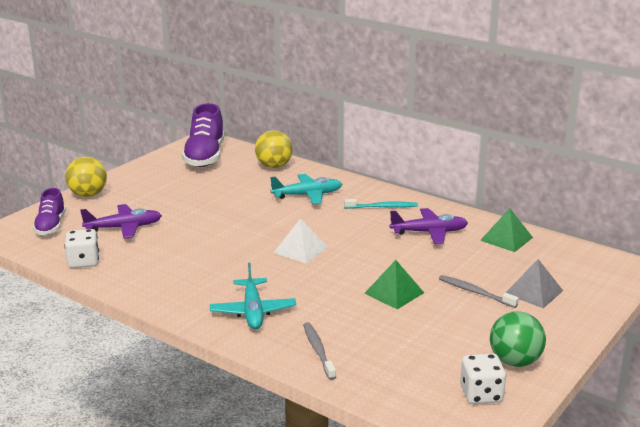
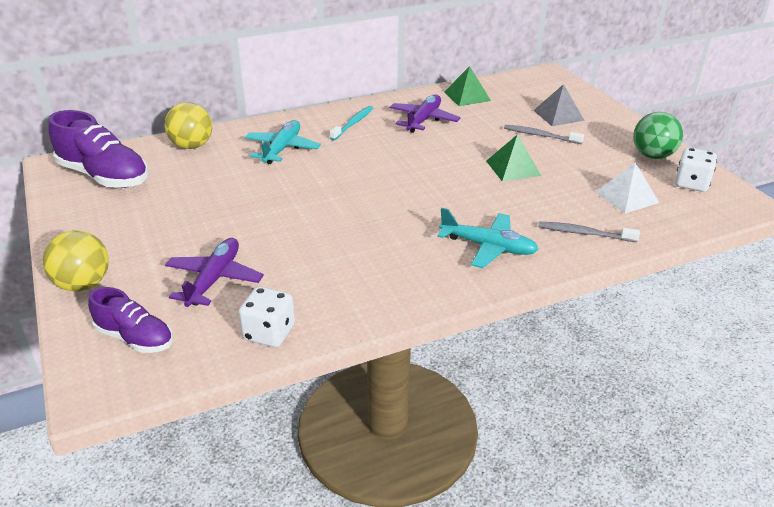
camera: 60 degrees left, 10 degrees up
(300, 250) = (391, 186): white pyramid -> white pyramid (626, 197)
(475, 292) = (540, 135): grey toothbrush -> grey toothbrush turned 45 degrees clockwise

